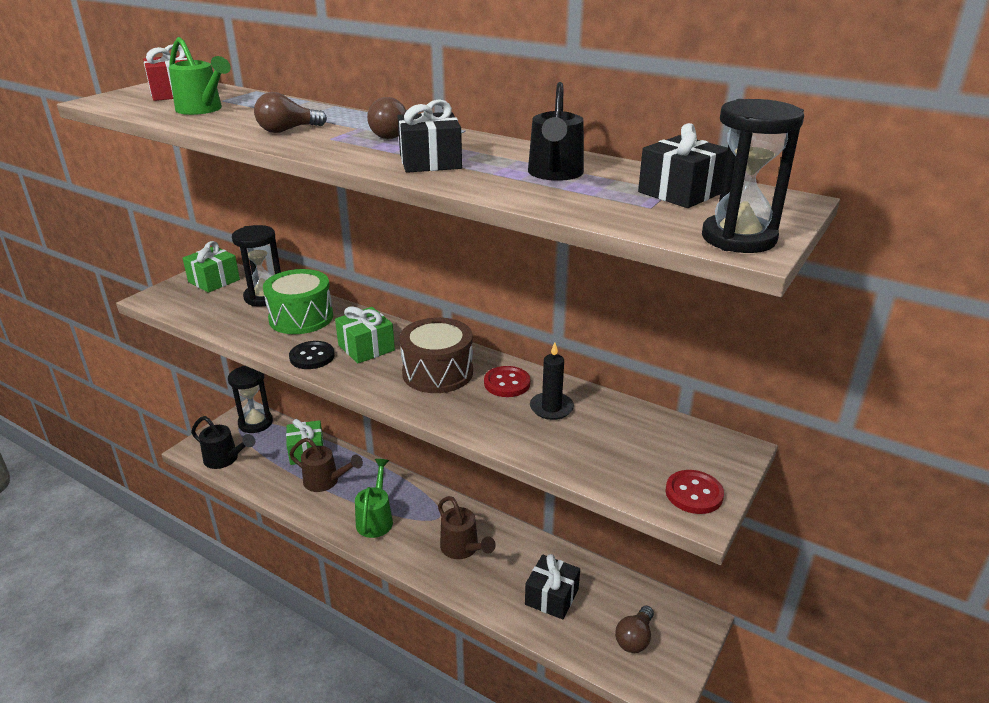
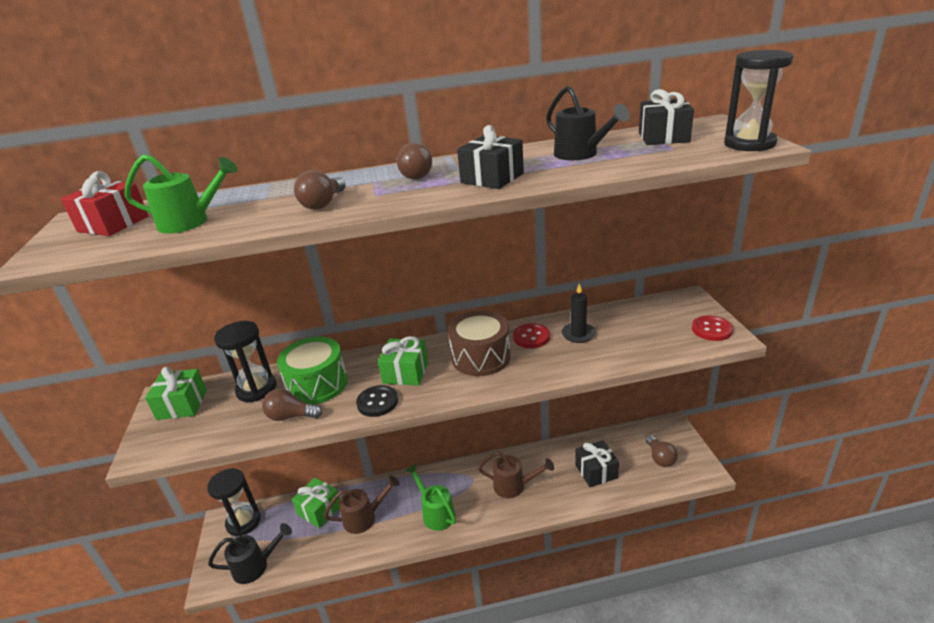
camera: 40 degrees left, 0 degrees up
(251, 330) = (291, 416): none -> brown light bulb

